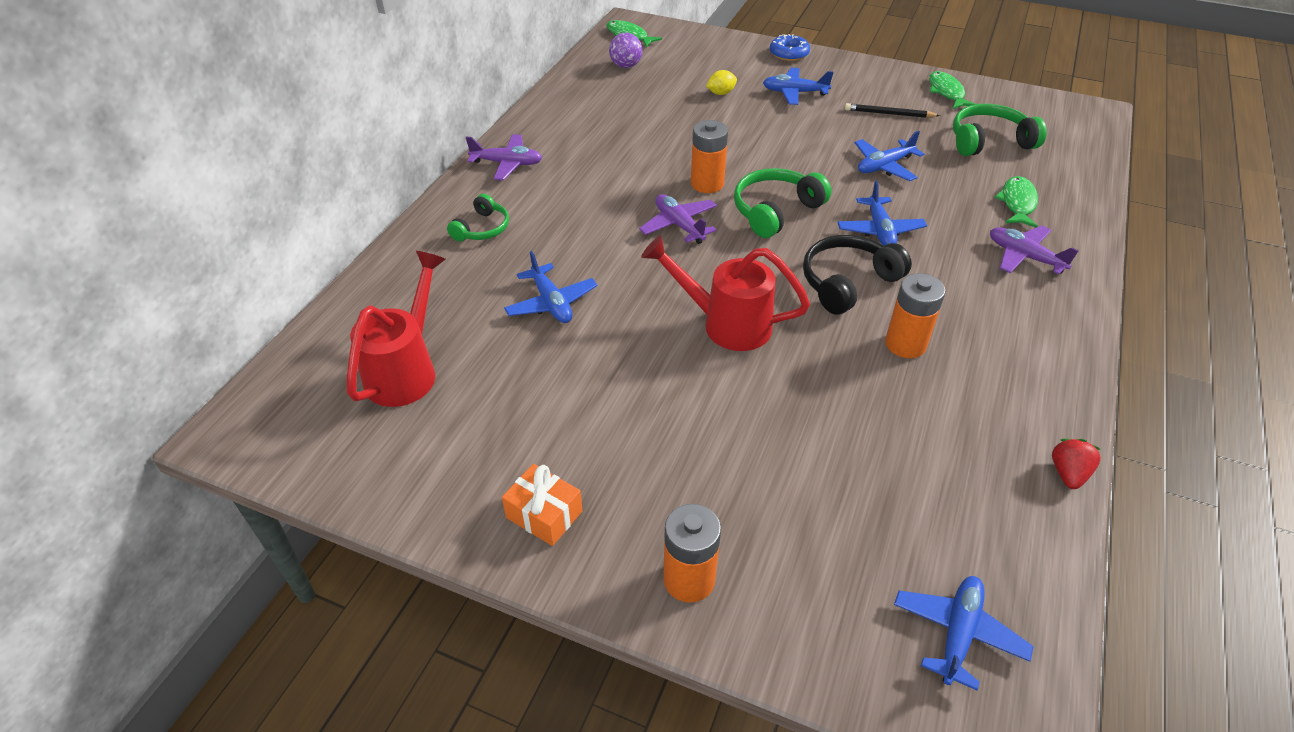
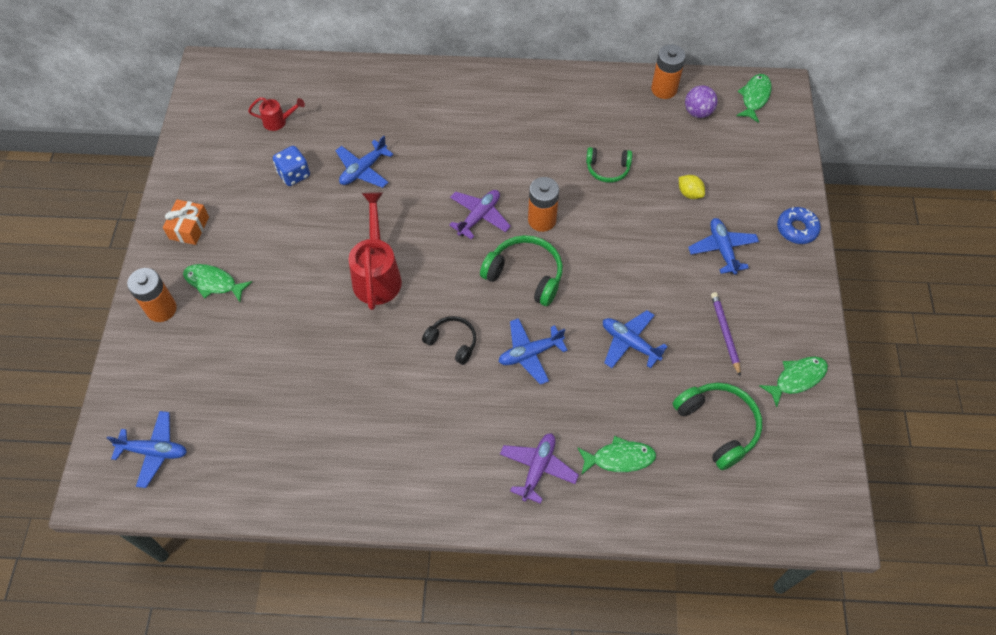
camera: 70 degrees right, 15 degrees up
(407, 369) = (279, 121): red watering can -> red watering can, size x0.51
(482, 228) = (426, 104): green headphones -> green headphones (607, 169)
(507, 164) = (510, 88): purple plane -> none
(516, 371) = (294, 174): none -> blue dice
(666, 500) = (213, 283): none -> green fish
(847, 282) = (452, 342): black headphones -> black headphones, size x0.63
(889, 114) = (725, 333): black pencil -> purple pencil
(905, 344) = (394, 391): orange battery -> orange battery (664, 89)
(1068, 473) = (295, 509): red strawberry -> none

